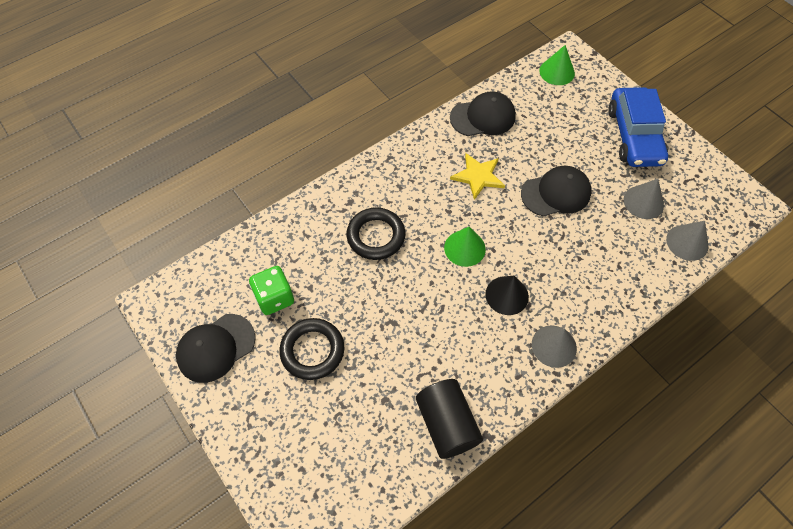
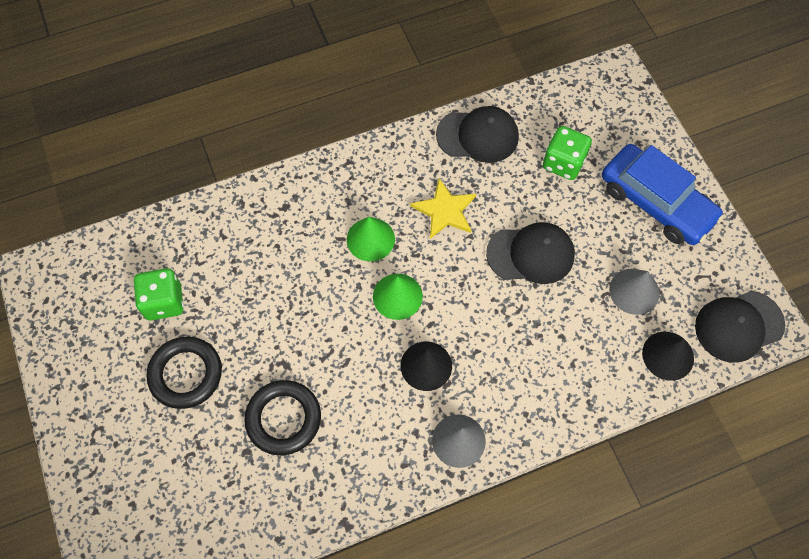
camera: 15 degrees right, 5 degrees up
(216, 348) = (83, 343): black cap -> black cap (738, 326)
(376, 236) = (300, 256): black ring -> black ring (283, 419)
(446, 424) = (304, 498): black cylinder -> none
(554, 123) = (563, 163): none -> green dice
(557, 72) = (591, 96): green cone -> green cone (370, 239)
(634, 135) = (656, 202): blue car -> blue car turned 60 degrees counterclockwise
(687, 242) = (668, 355): grey cone -> black cone

